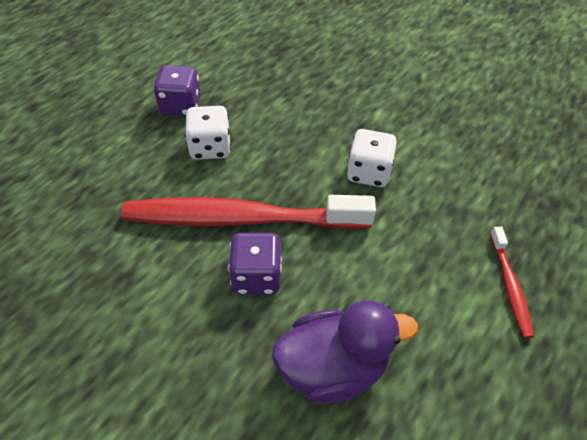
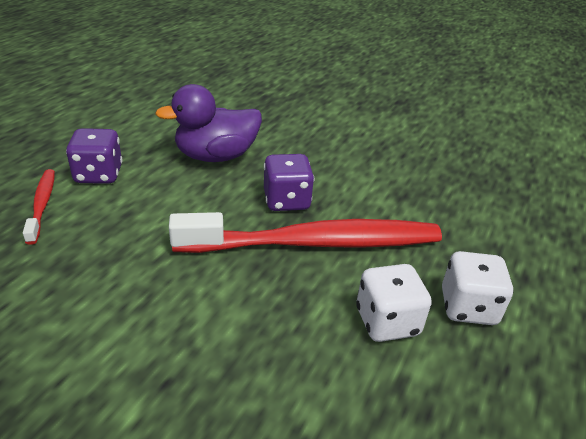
camera: 170 degrees right, 15 degrees down
(181, 106) = (469, 390): purple dice -> purple dice (98, 174)
(368, 172) = (165, 304): white dice -> white dice (468, 307)

